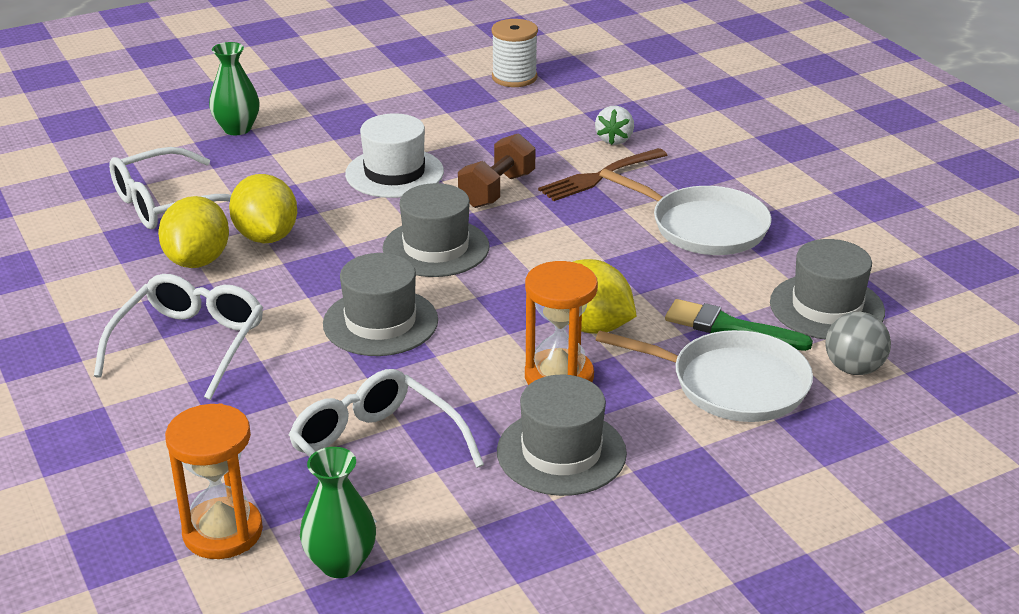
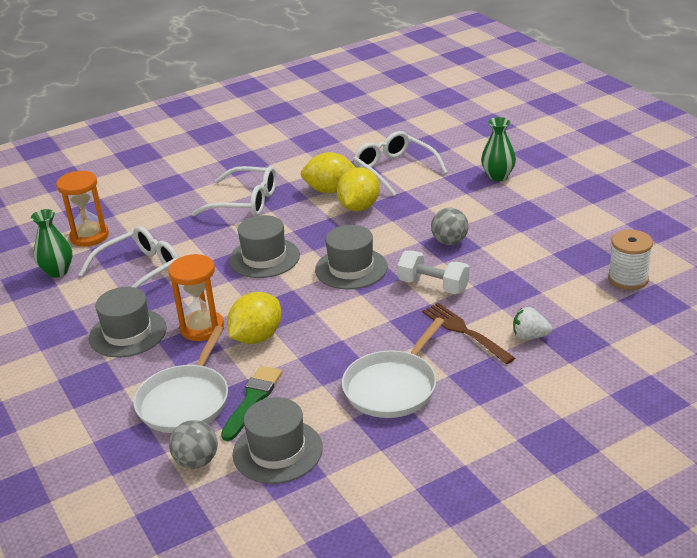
camera: 90 degrees right, 0 degrees up
(266, 237) = (359, 207): yellow lemon -> yellow lemon turned 45 degrees counterclockwise
(394, 173) = (449, 242): white hat -> grey ball
(497, 190) = (433, 286): brown dumbbell -> white dumbbell

